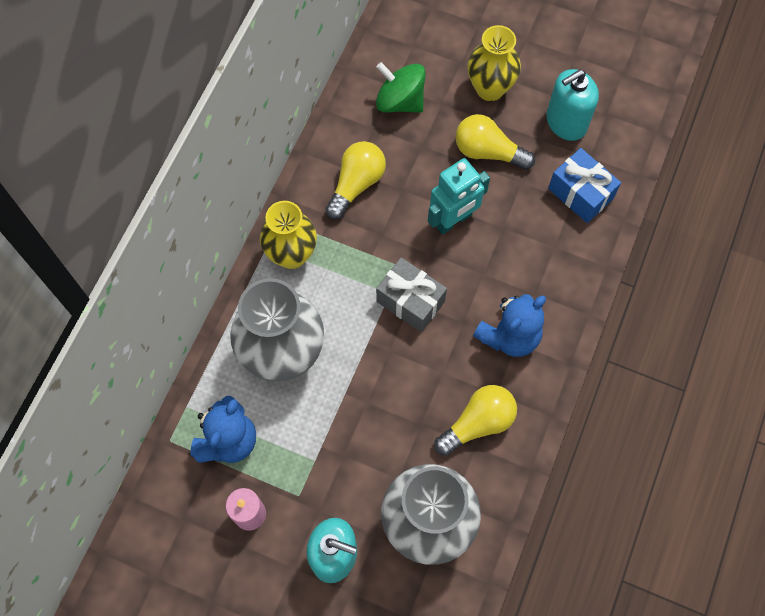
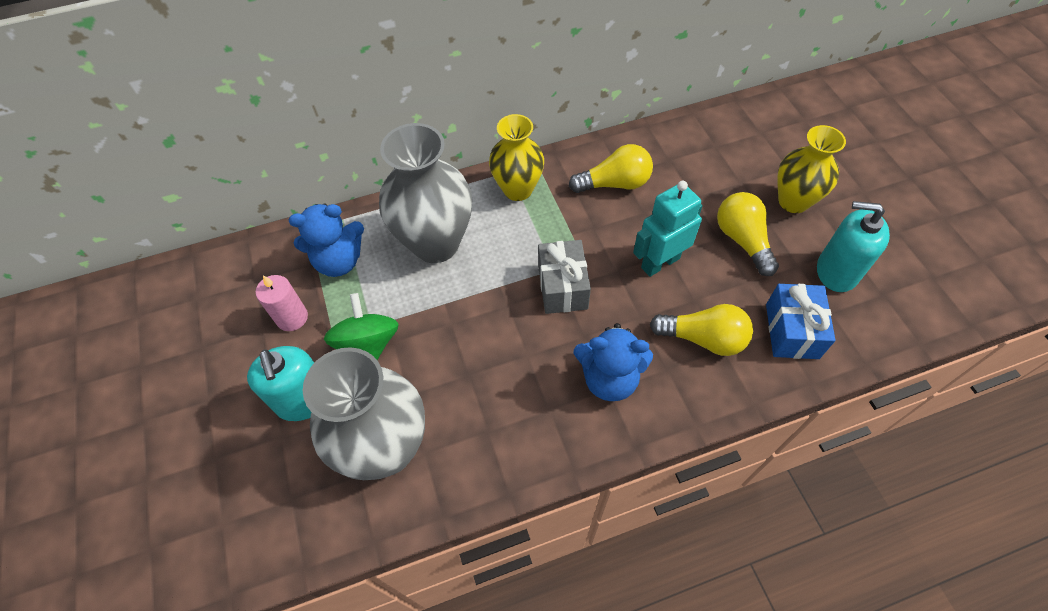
camera: 50 degrees right, 10 degrees down
(400, 101) = (709, 158): green spinning top -> green spinning top (368, 345)
(453, 220) = (660, 262): turquoise robot -> turquoise robot turned 135 degrees clockwise
(478, 423) = (509, 416): yellow light bulb -> yellow light bulb (703, 338)

